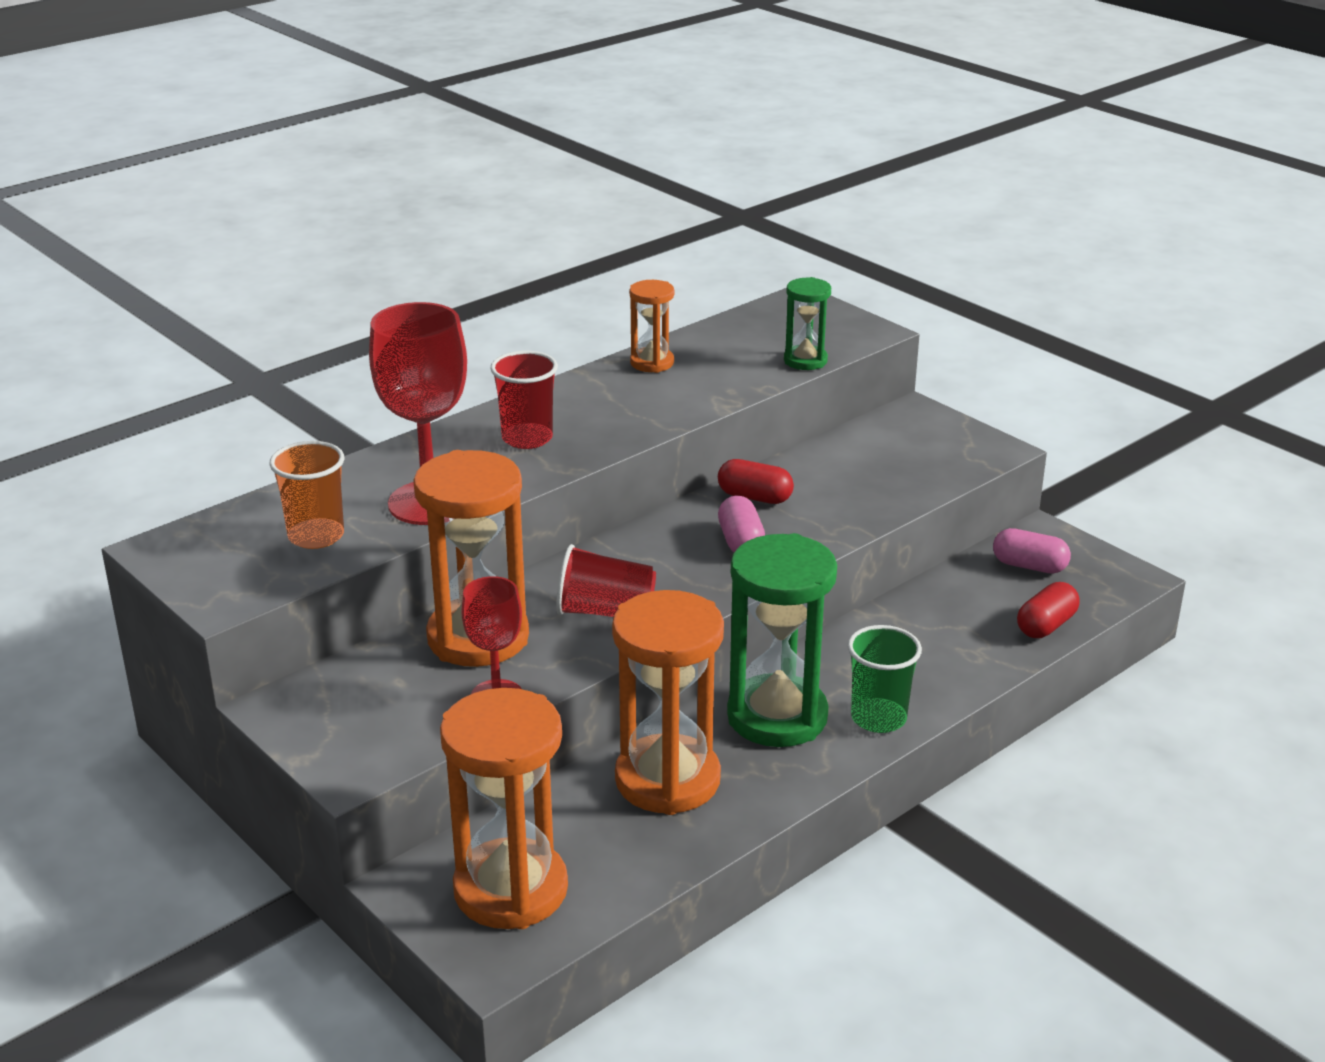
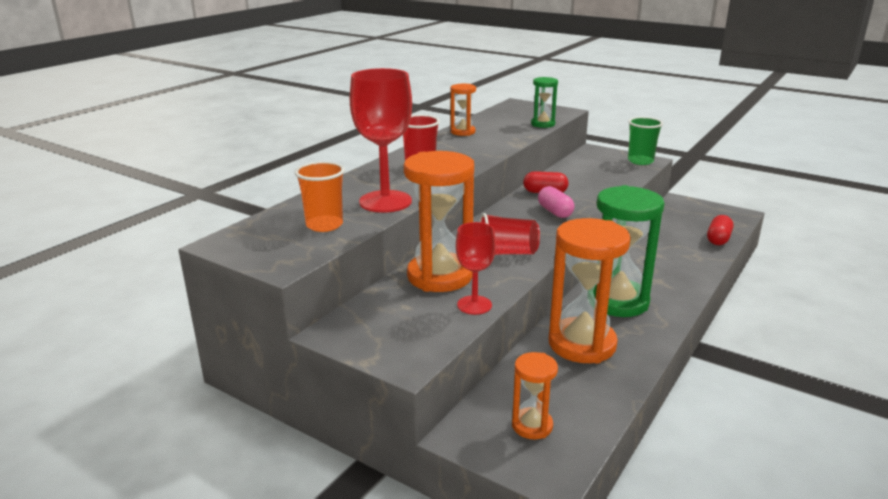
camera: 15 degrees left, 5 degrees down
(511, 890) = (532, 426): orange hourglass -> orange hourglass, size x0.52
(878, 718) = (673, 294): green cup -> green cup (640, 161)
(1029, 566) = (686, 215): pink capsule -> none

